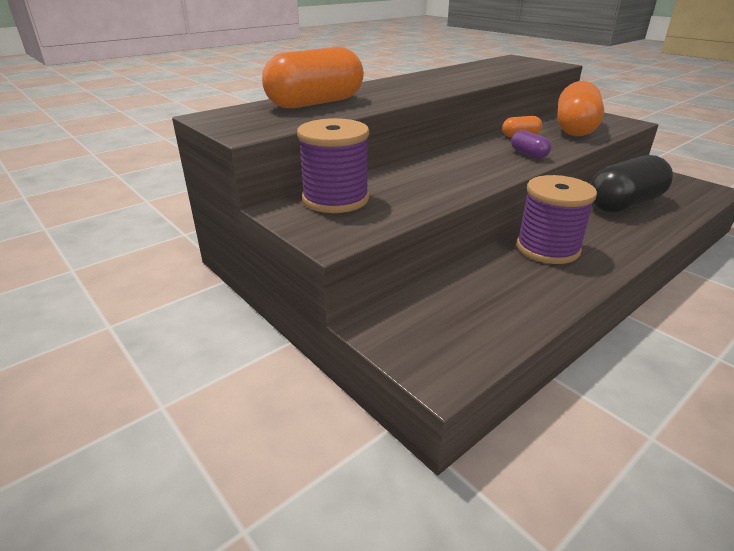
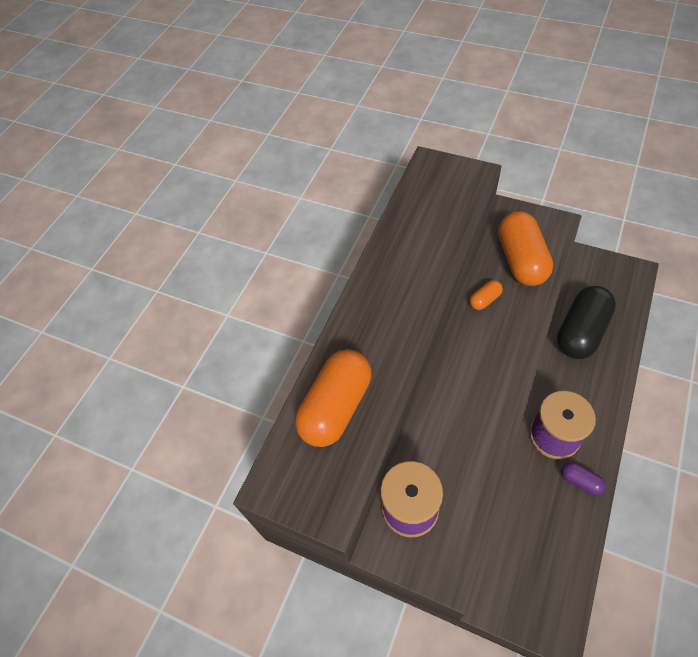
camera: 20 degrees left, 25 degrees up
(528, 154) = (509, 341): purple capsule -> purple capsule (580, 481)

